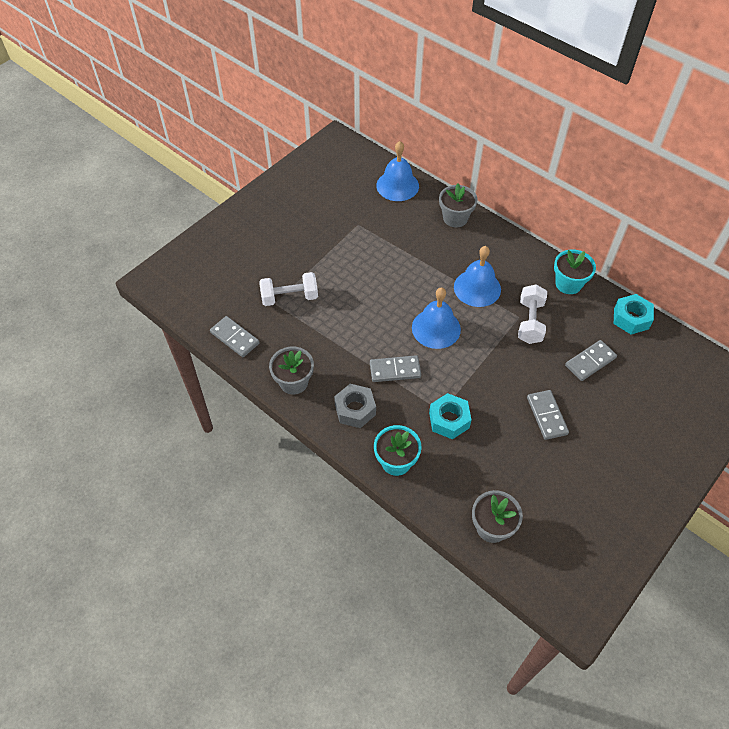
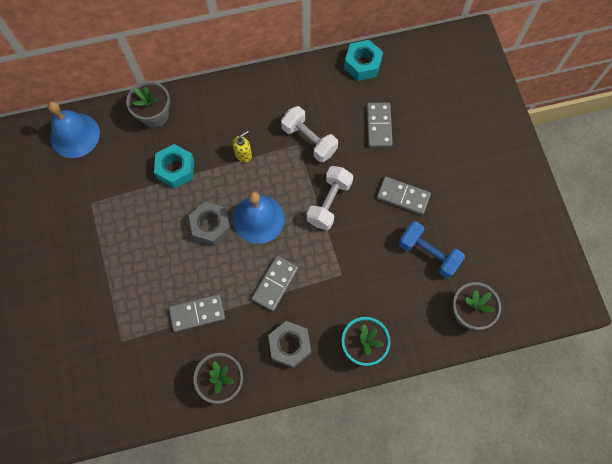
camera: 55 degrees left, 15 degrees up
(234, 338) = (132, 405): grey domino -> grey domino (197, 313)
(289, 297) = (125, 323): white dumbbell -> white dumbbell (329, 203)
(403, 302) = (211, 226): none -> grey nut
(449, 420) = (354, 275): turquoise nut -> turquoise nut (176, 169)
(477, 288) = (243, 154): blue bell -> yellow soap dispenser
(515, 464) = (428, 254): none -> blue dumbbell
(568, 284) = (295, 82): turquoise flower pot -> none

